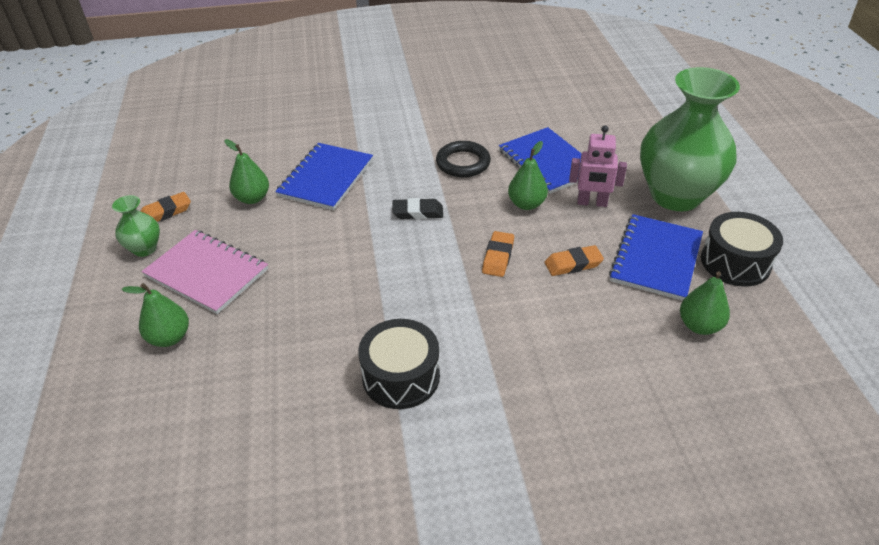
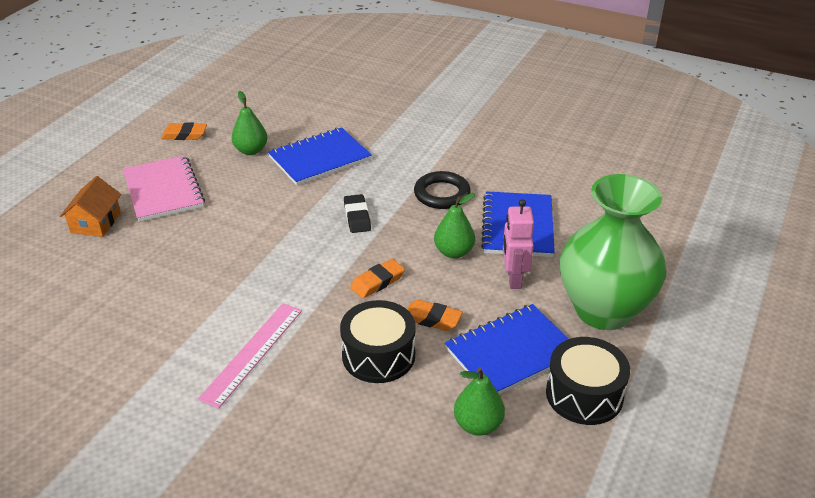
camera: 35 degrees right, 5 degrees down
(145, 249) = (145, 155): green vase -> none
(169, 337) = (95, 222): green pear -> orange house
(401, 376) = (203, 329): black drum -> black drum (378, 355)
(418, 212) = (357, 217): black eraser -> black eraser turned 45 degrees clockwise
(470, 372) = (253, 353): none -> pink ruler
(592, 203) = (513, 278): pink robot -> pink robot turned 45 degrees clockwise

